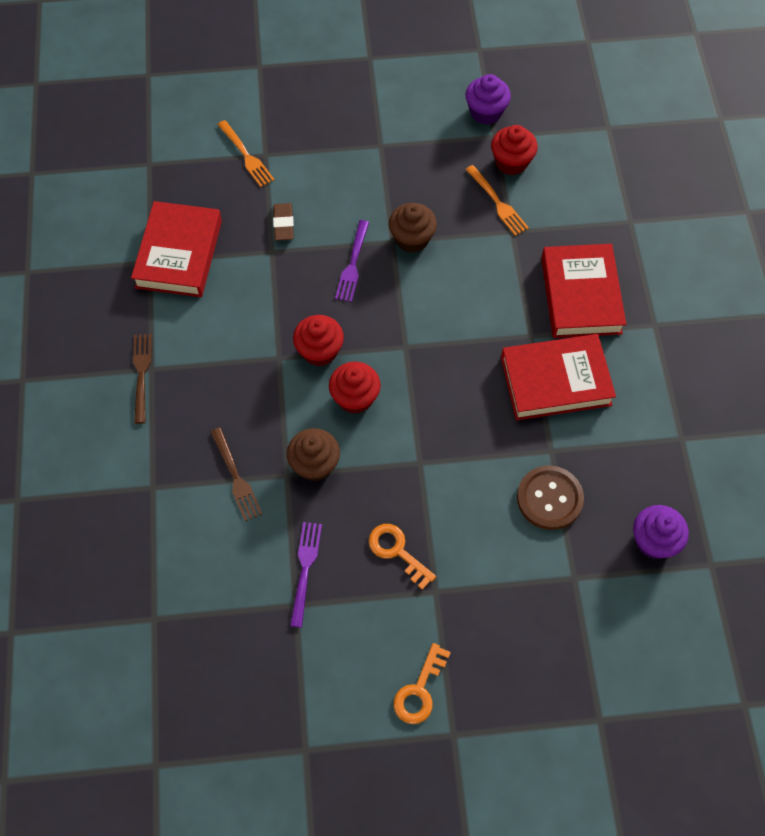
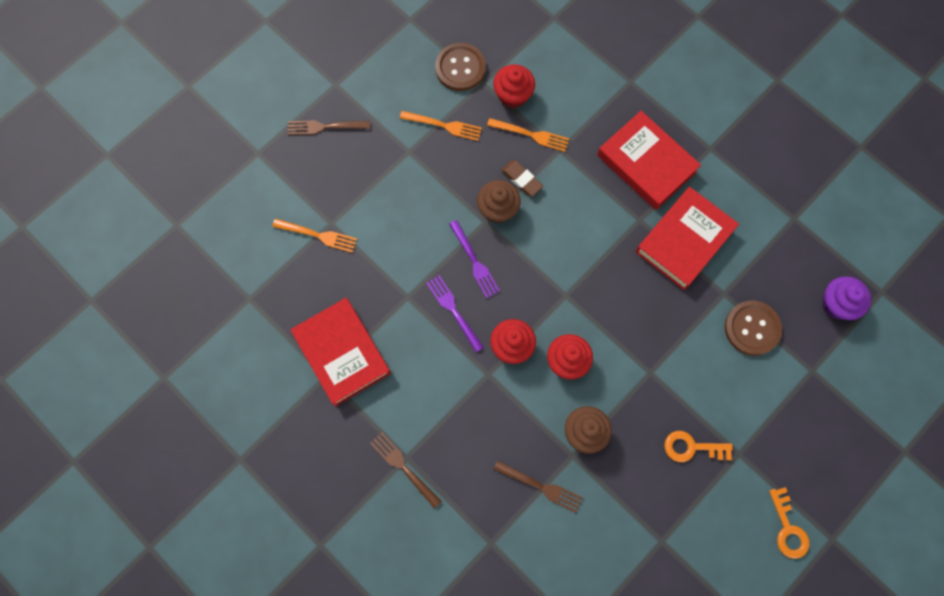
camera: 40 degrees left, 10 degrees up
(283, 224) = (396, 269): brown eraser -> brown eraser (521, 179)
(305, 569) = (645, 511): purple fork -> purple fork (453, 311)
(330, 82) = (325, 127): none -> brown fork
(429, 146) = (444, 125): none -> orange fork
(486, 112) = (460, 68): purple cupcake -> brown button

